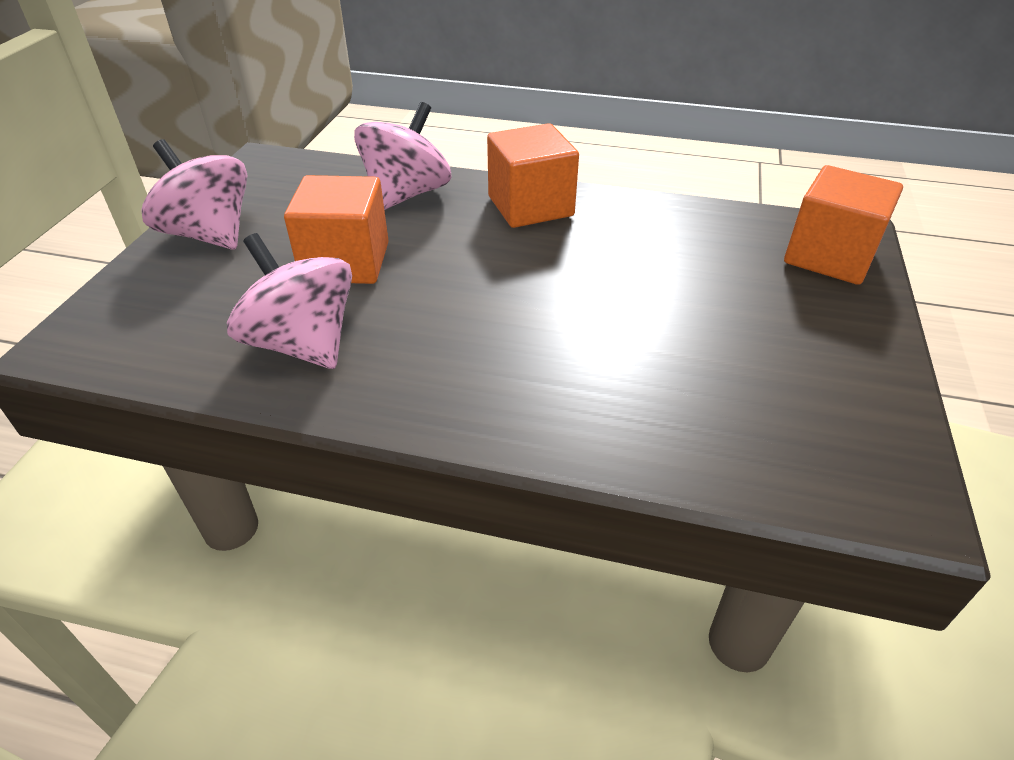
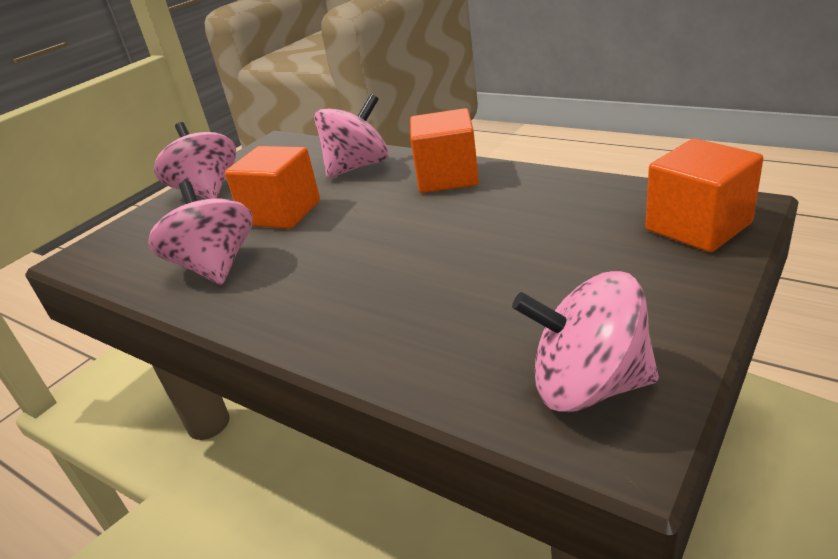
camera: 25 degrees right, 10 degrees down
(836, 442) = (588, 385): none -> pink spinning top

